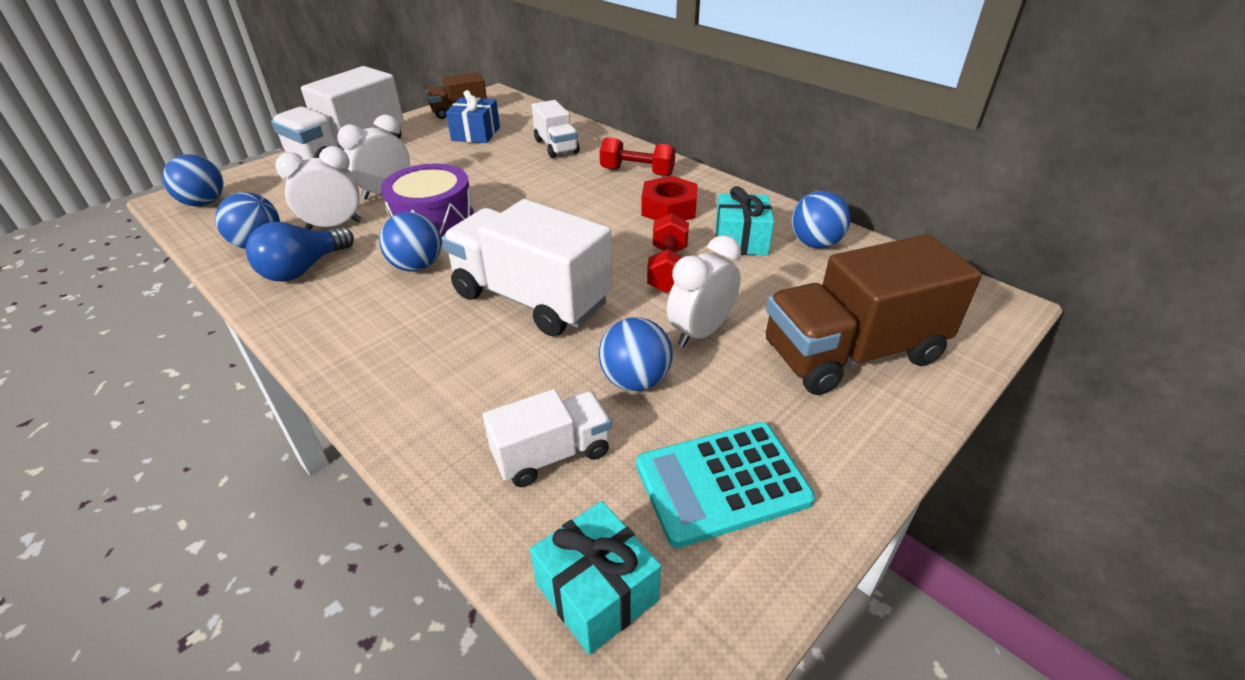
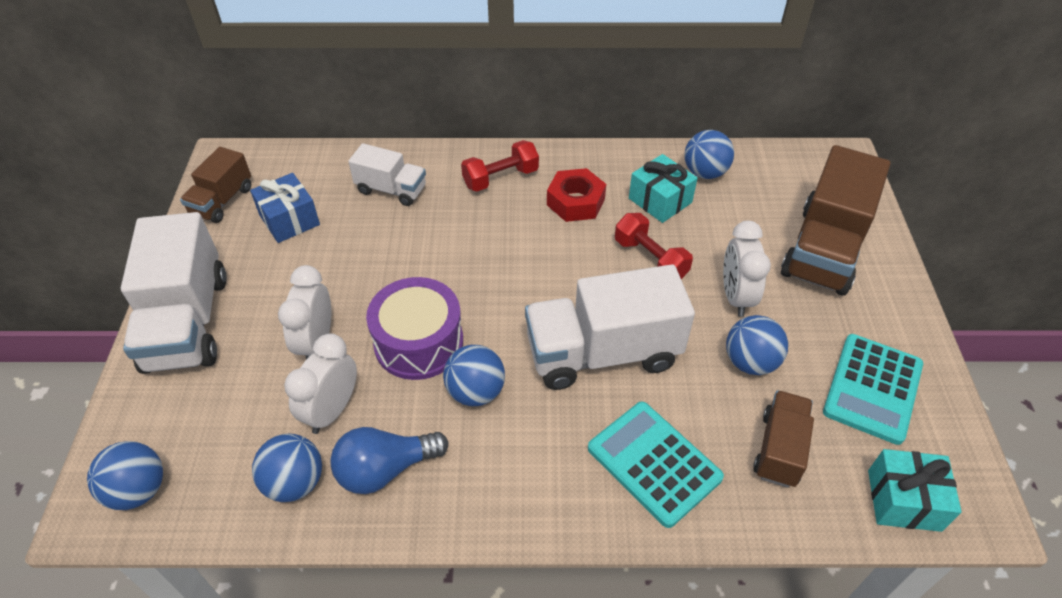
camera: 45 degrees left, 10 degrees up
(303, 269) = (385, 469): blue light bulb -> blue light bulb turned 75 degrees clockwise
(445, 385) = (654, 463): none -> turquoise calculator
(552, 454) = (779, 449): white truck -> brown truck

